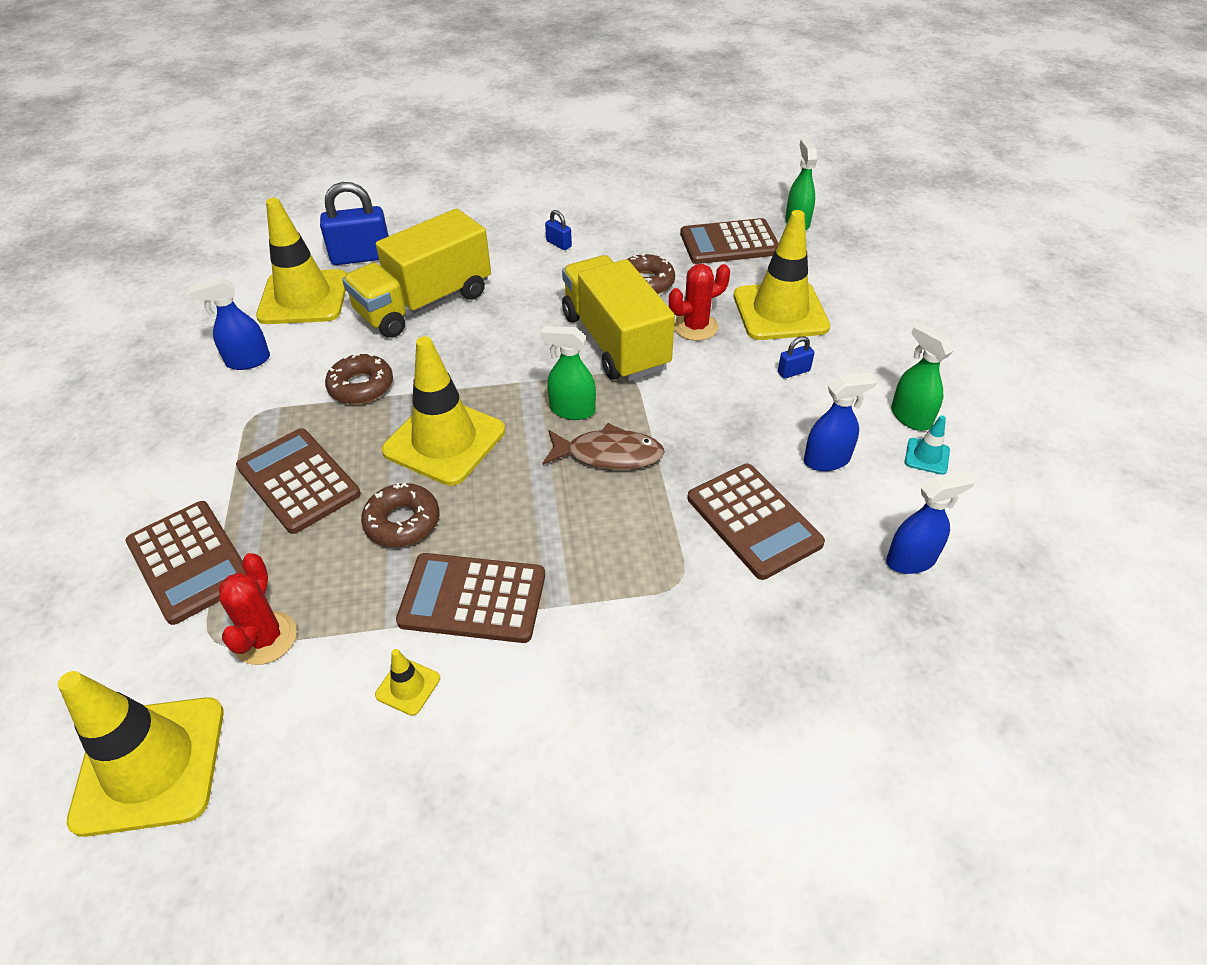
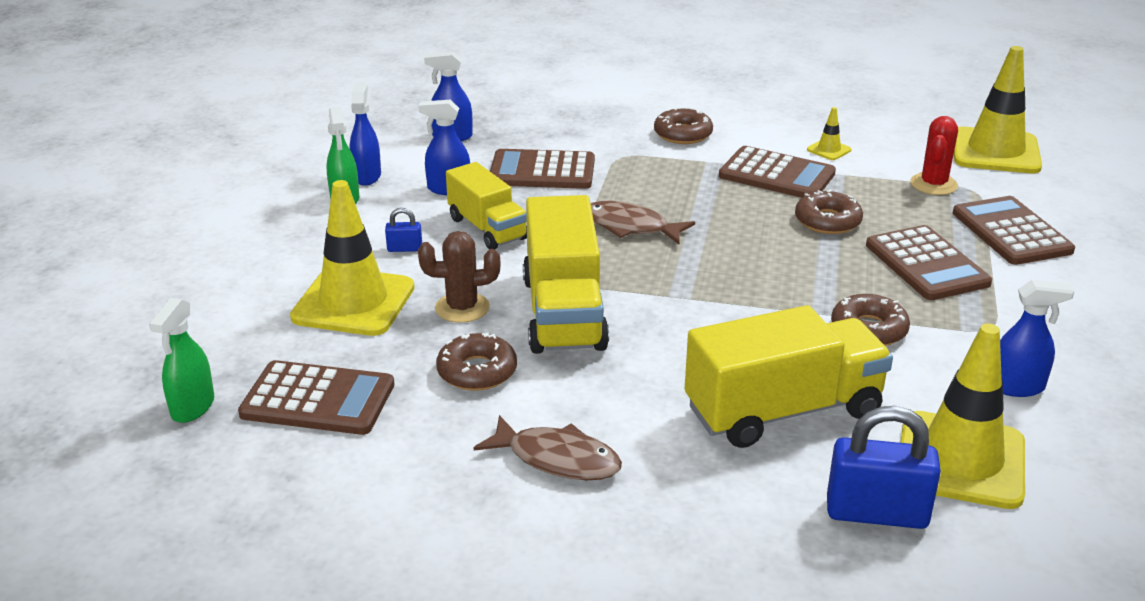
camera: 160 degrees left, 15 degrees down
(444, 441) = (781, 265): yellow traffic cone -> none
(559, 244) = (557, 459): blue padlock -> brown fish
(572, 410) = (646, 263): green spray bottle -> none
(623, 664) = (683, 134): none -> brown donut
(695, 327) = (462, 308): red cactus -> brown cactus
(743, 415) = (487, 228): none -> yellow truck
(753, 521) = (542, 171): brown calculator -> brown calculator turned 75 degrees counterclockwise
(927, 456) = (367, 176): turquoise traffic cone -> blue spray bottle

